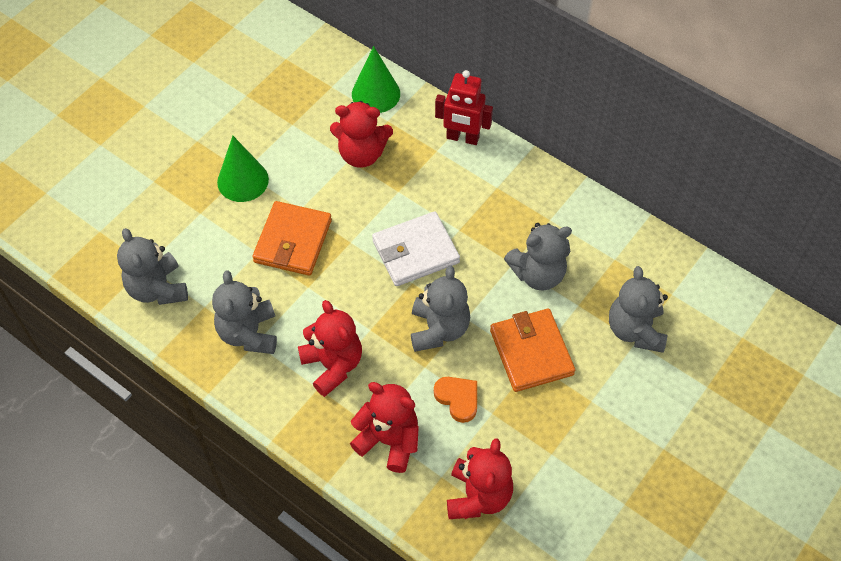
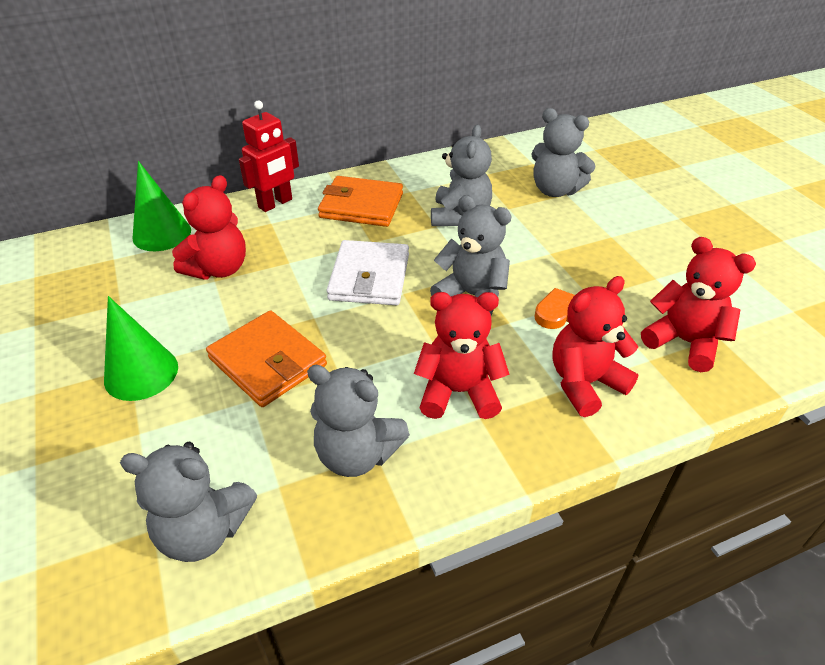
camera: 60 degrees left, 15 degrees down
(531, 352) = (539, 250): orange wallet -> orange wallet (361, 206)

